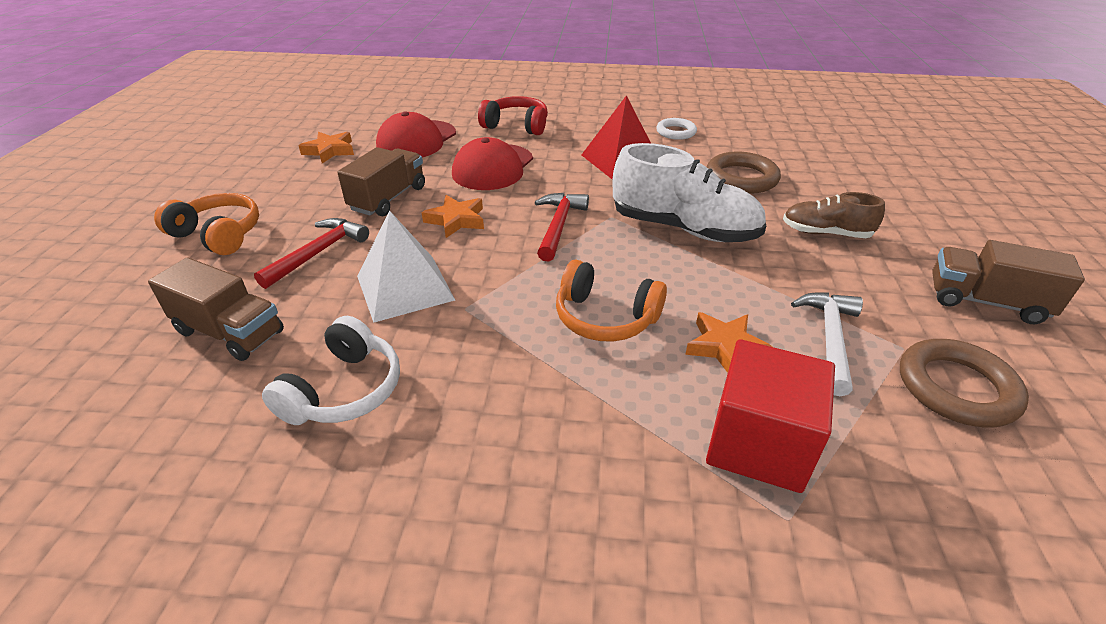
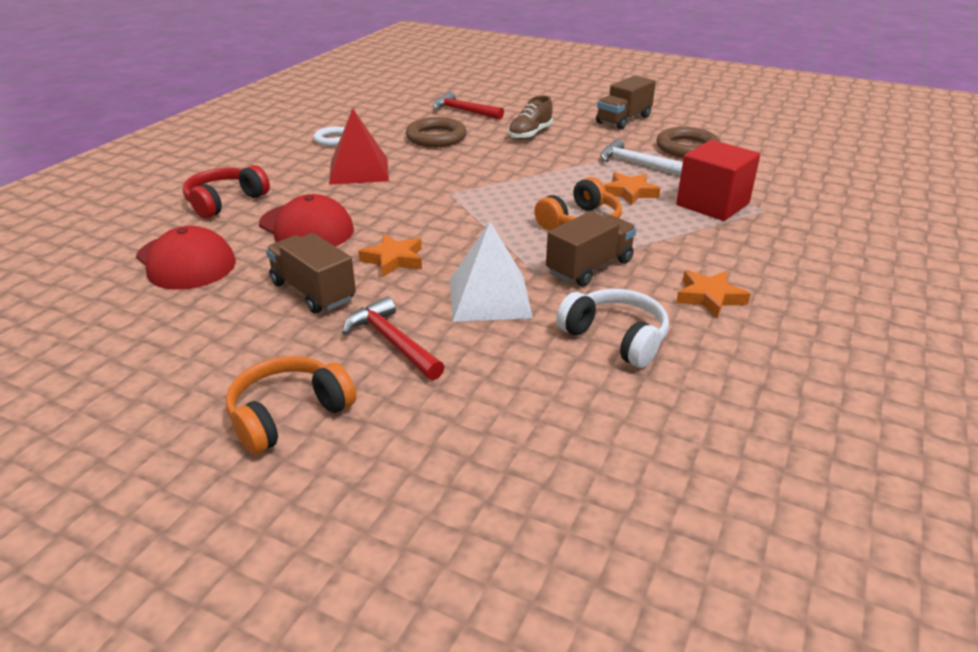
camera: 70 degrees left, 5 degrees down
(230, 332) = (503, 400): brown truck -> brown truck (589, 267)
(330, 151) = (137, 323): orange star -> orange star (709, 297)
(558, 225) = (445, 216): red hammer -> red hammer (463, 111)
(684, 229) = (489, 173): white shoe -> none

